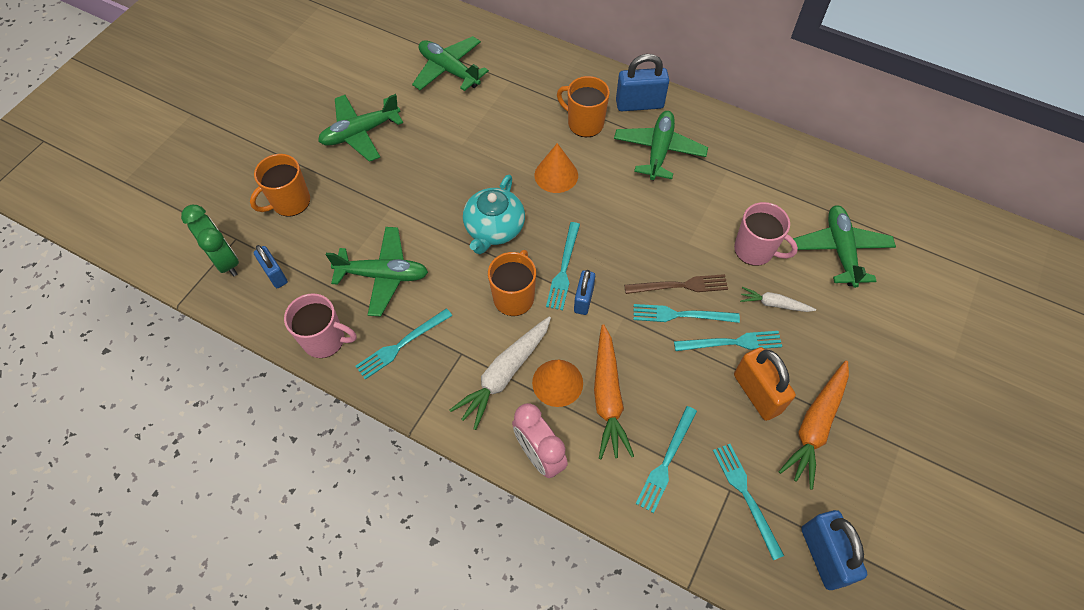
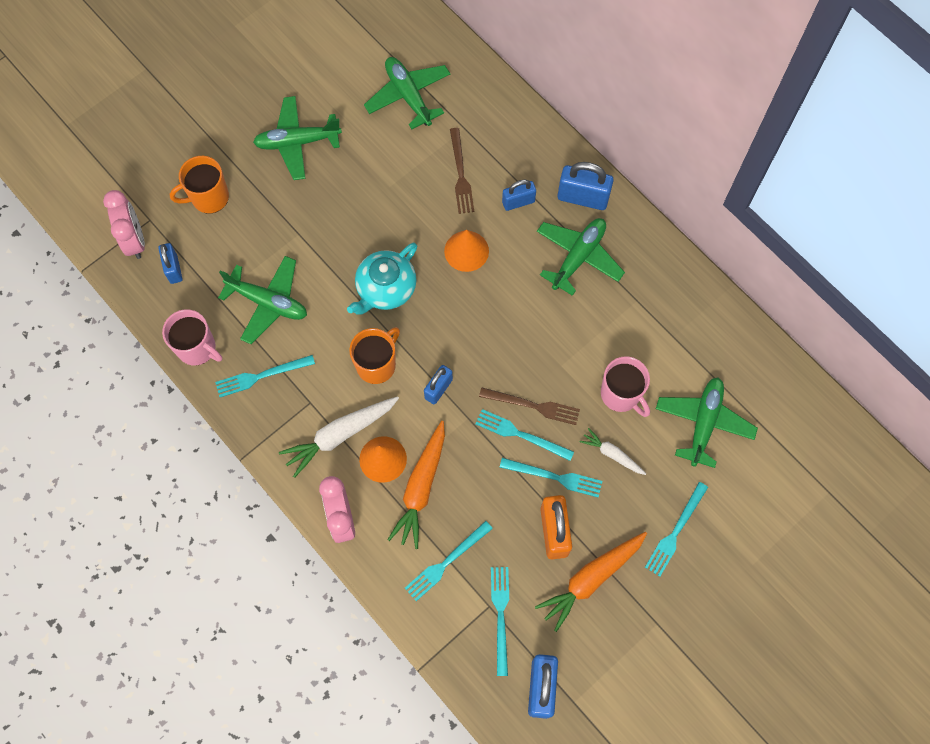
camera: 20 degrees right, 10 degrees up
(225, 261) = (135, 240): green clock -> pink clock
(523, 116) = (460, 174): none -> brown fork
(564, 269) = (433, 352): turquoise fork -> turquoise fork (675, 531)
(584, 123) = (518, 202): orange mug -> blue padlock

